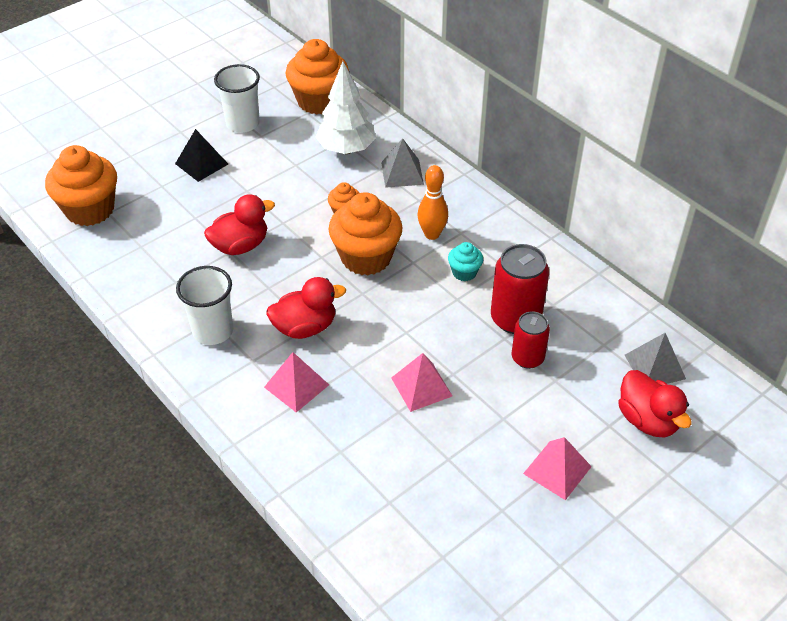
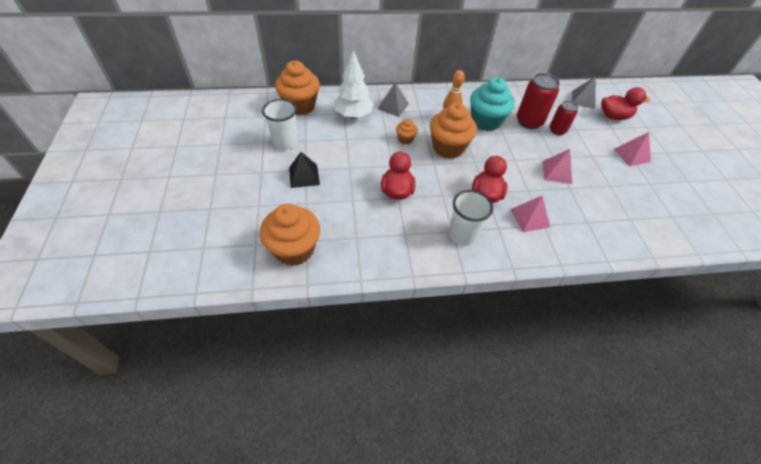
camera: 60 degrees left, 5 degrees up
(464, 272) = (485, 121): turquoise cupcake -> turquoise cupcake, size x2.08

